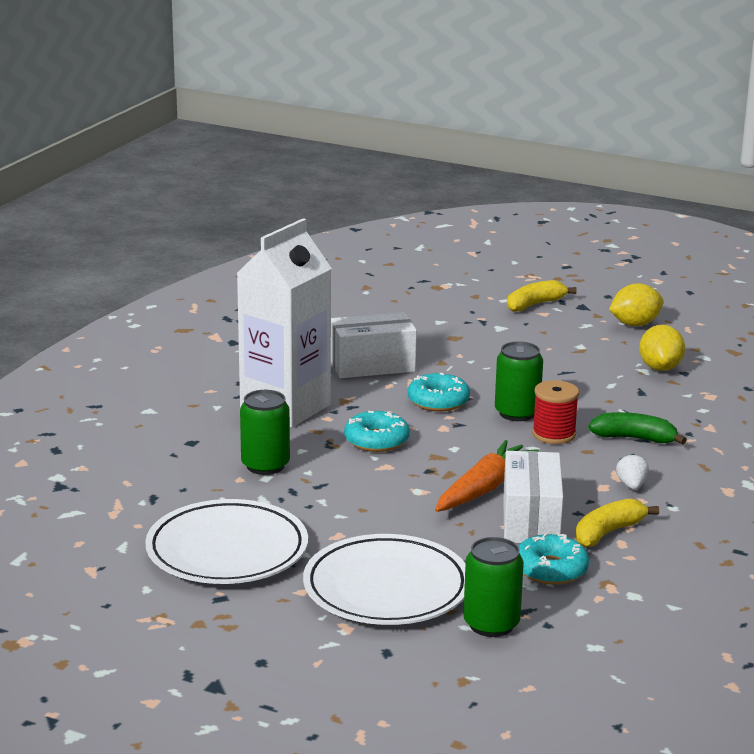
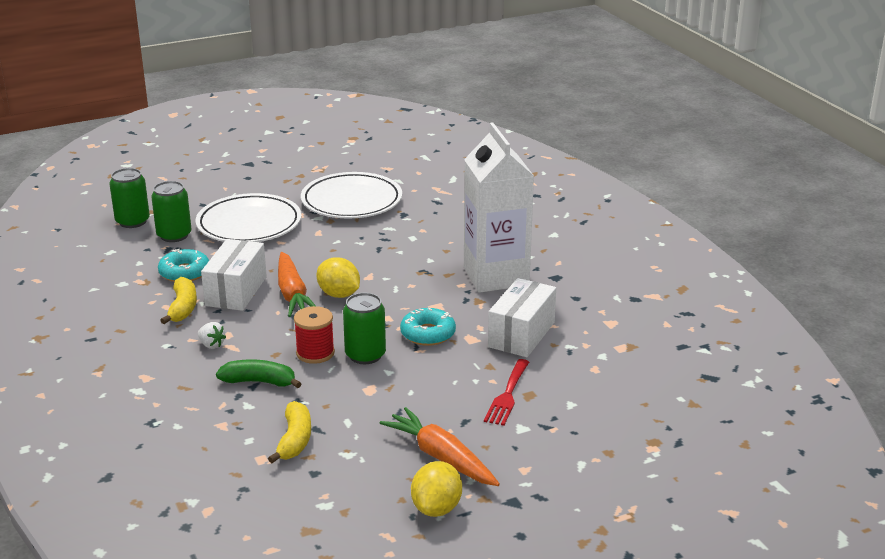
camera: 130 degrees right, 5 degrees up
(265, 465) = (427, 242): green can -> green can (132, 221)
(376, 440) = (405, 287): turquoise donut -> none
(469, 343) = (507, 395): none -> red fork
(531, 520) = (236, 291): white box -> white box turned 60 degrees clockwise
(535, 304) = (549, 475): yellow banana -> yellow banana (294, 440)
(584, 340) = (441, 457): none -> orange carrot
(635, 438) = (259, 382): green banana -> green banana turned 135 degrees counterclockwise
(660, 368) = (339, 465): yellow lemon -> yellow lemon (339, 294)

